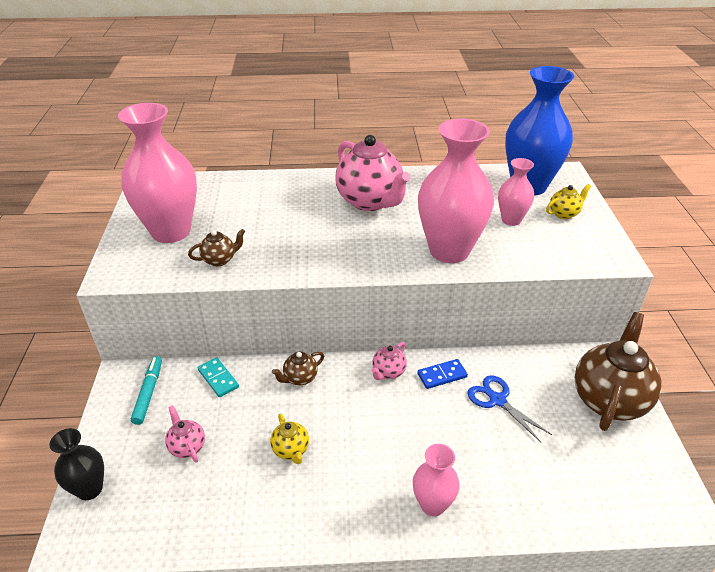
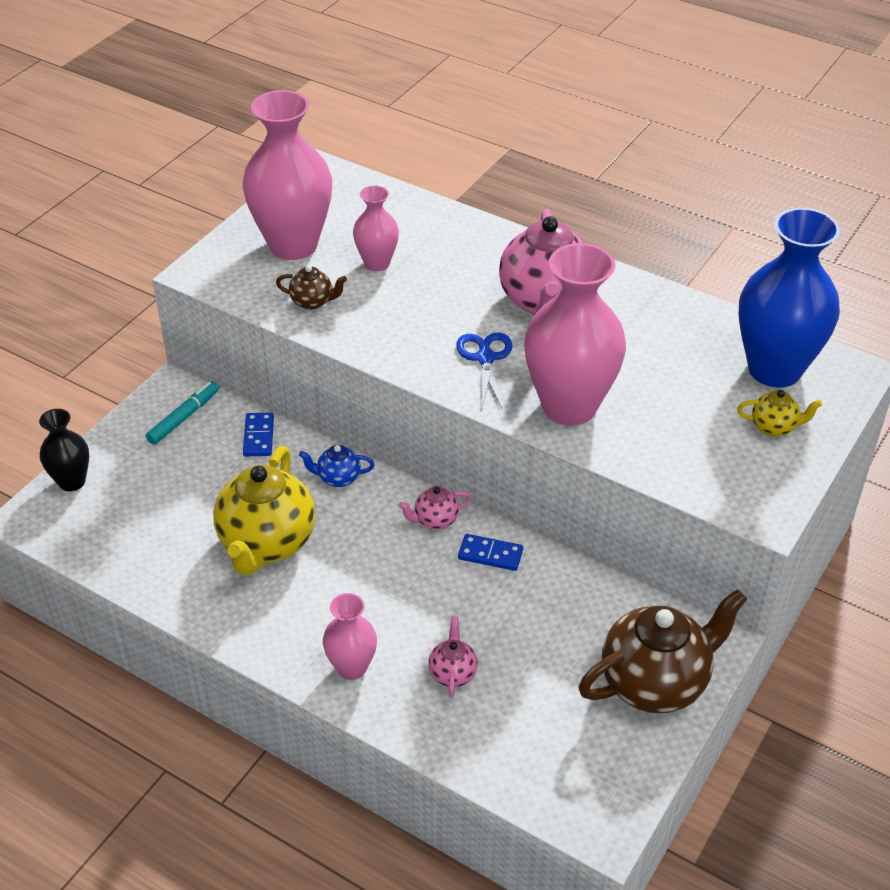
camera: 35 degrees right, 5 degrees up
(187, 447) = (178, 488): pink teapot -> pink teapot (452, 673)
(218, 379) = (258, 436): turquoise domino -> blue domino
(291, 450) = (267, 544): yellow teapot -> yellow teapot, size x2.21
(300, 378) = (338, 478): brown teapot -> blue teapot
(497, 400) = (524, 612): blue scissors -> blue scissors (485, 358)
(511, 220) = (692, 403): pink vase -> pink vase (377, 263)

